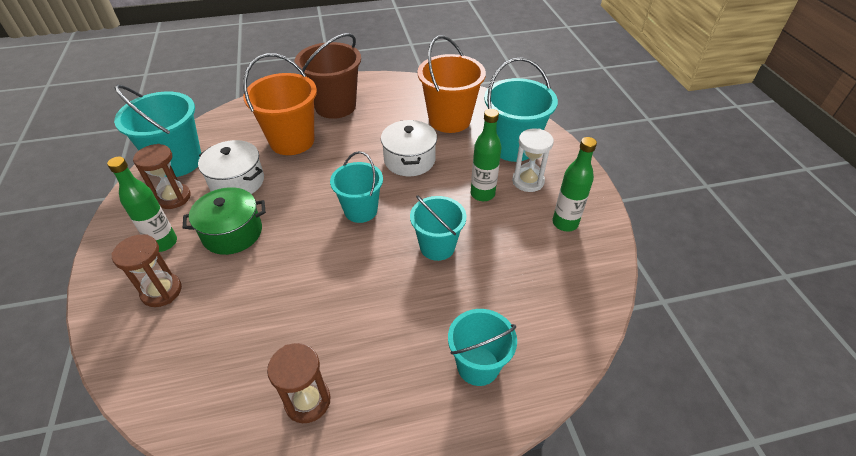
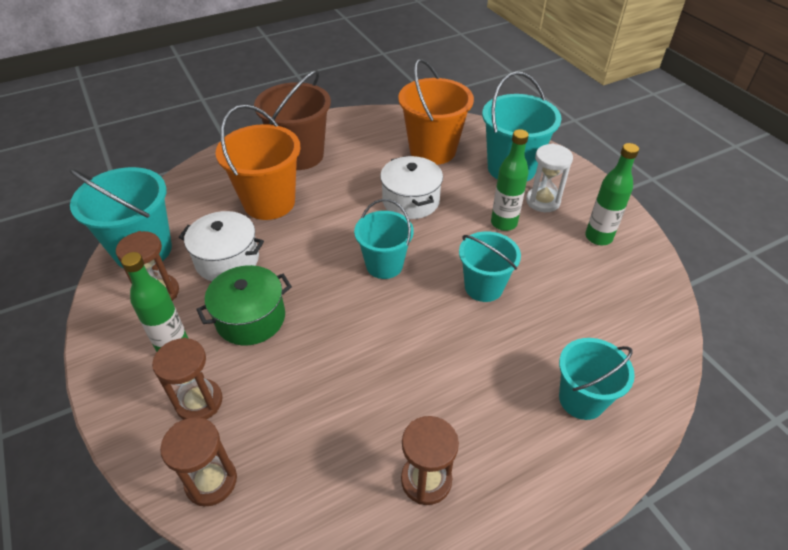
camera: 15 degrees left, 0 degrees up
(140, 357) = (211, 481): none -> brown hourglass

